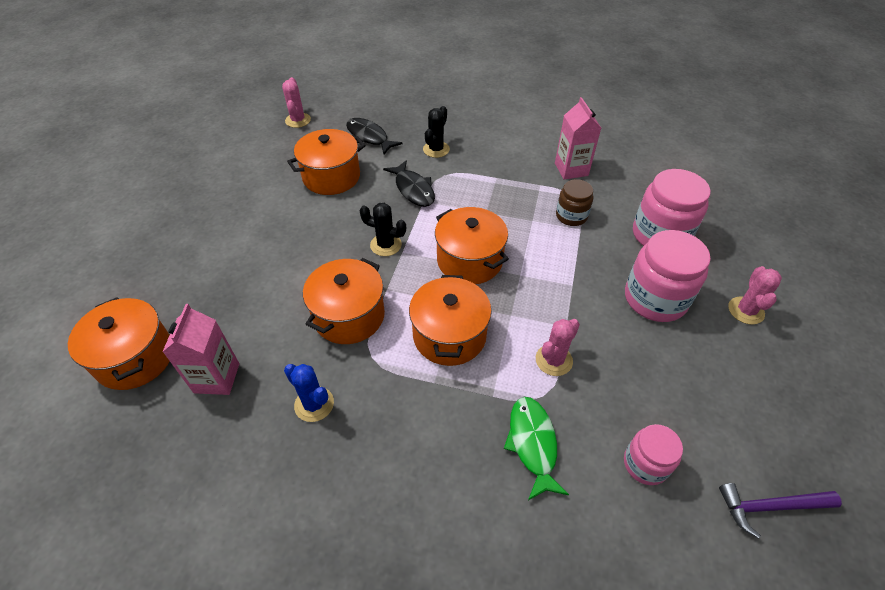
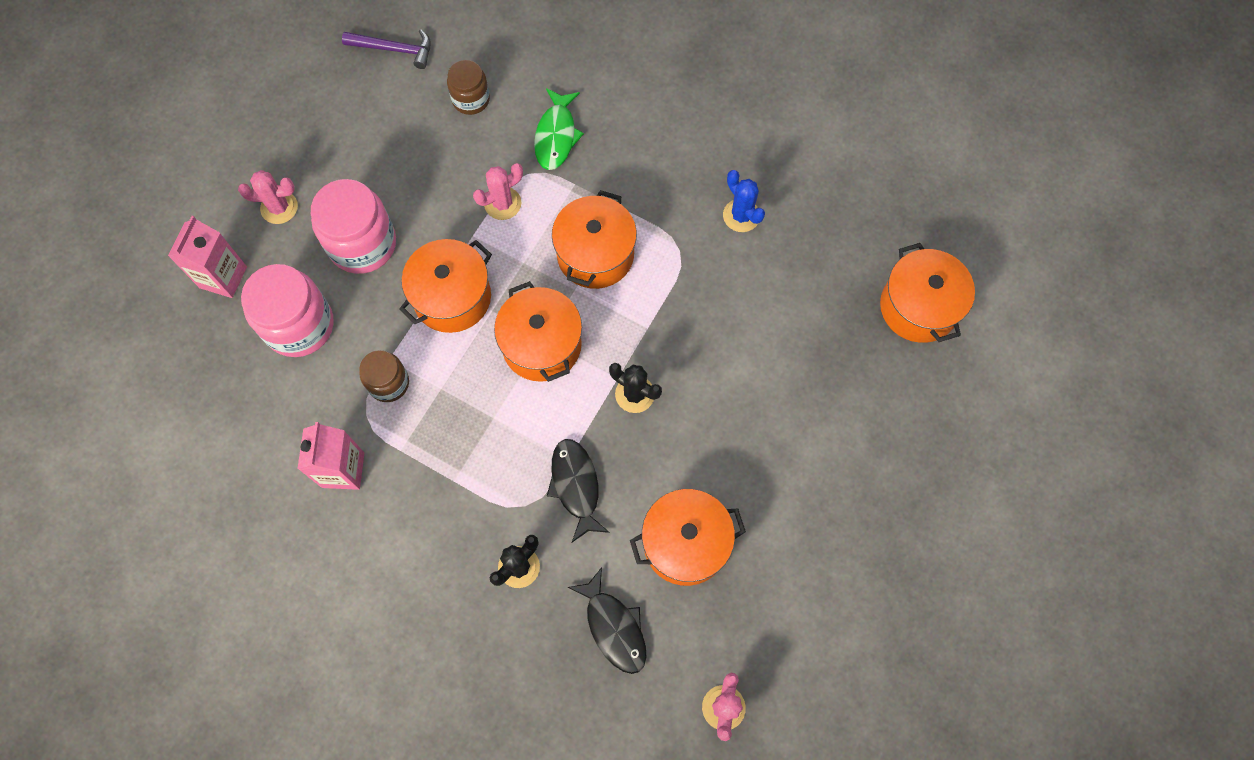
camera: 165 degrees left, 20 degrees up
(217, 378) = (833, 264): pink carton -> pink carton (223, 277)
(349, 316) = (695, 303): orange pot -> orange pot (452, 297)
(645, 464) = (471, 99): pink jar -> brown jar
(746, 310) = (279, 207): pink cactus -> pink cactus turned 60 degrees clockwise

